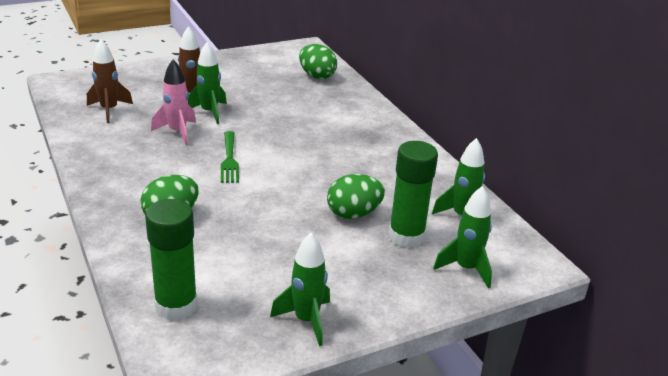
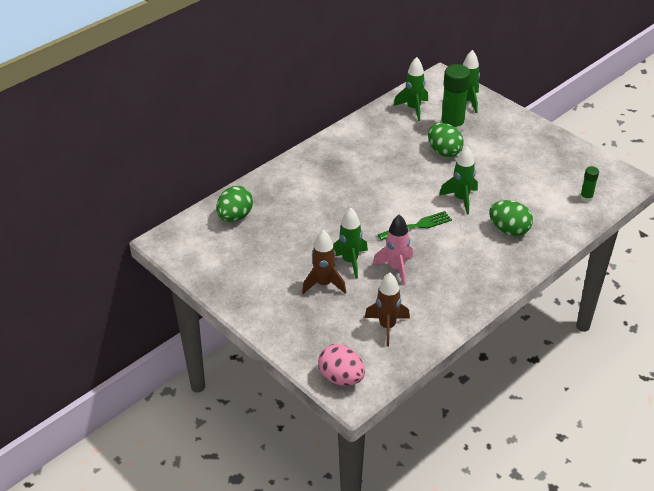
camera: 105 degrees left, 10 degrees up
(79, 80) = (341, 378): none -> pink egg
(176, 306) = (586, 197): green glue stick -> green glue stick, size x0.49
(306, 320) = (556, 148): green rocket -> green rocket (461, 199)

